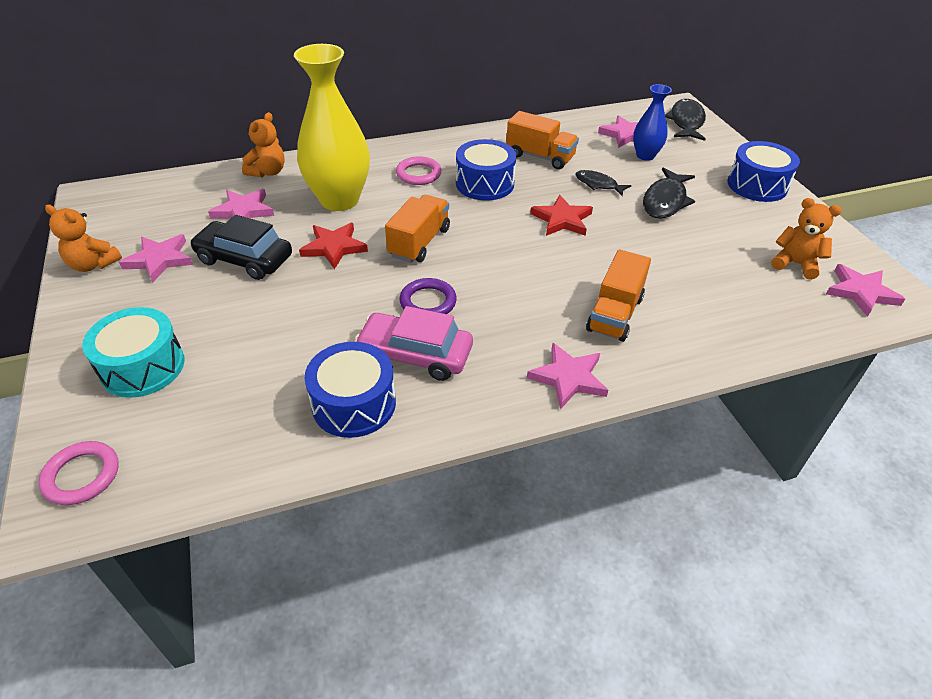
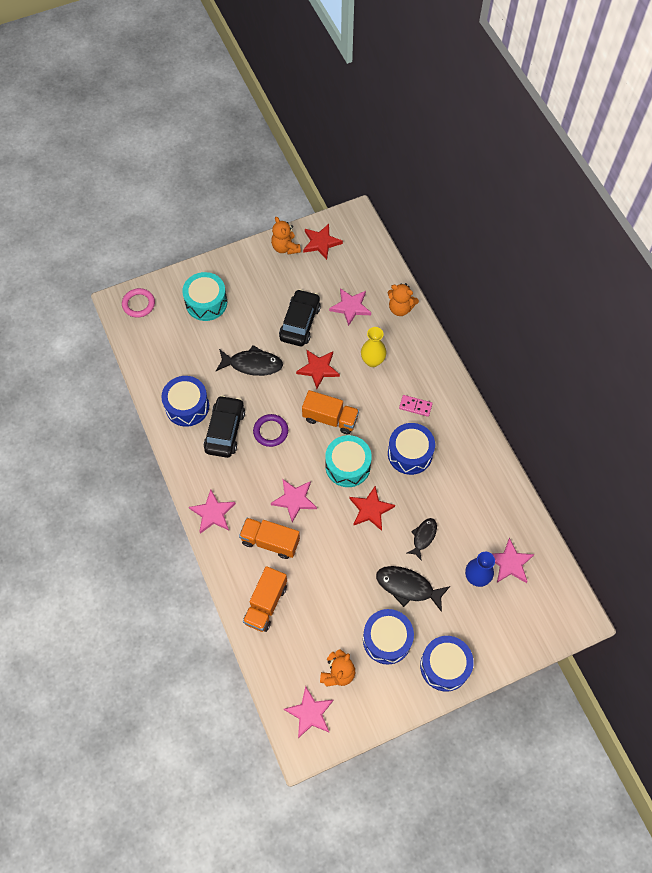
camera: 85 degrees right, 20 degrees up
(93, 264) = (285, 247): orange teddy bear -> orange teddy bear turned 45 degrees counterclockwise
(112, 228) = (321, 242): none -> red star
(159, 260) = (294, 278): pink star -> pink star (294, 500)
(339, 200) = (372, 361): yellow vase -> yellow vase, size x0.52
(415, 355) = (225, 430): pink car -> black car
(418, 174) = (415, 406): pink ring -> pink domino
(496, 233) = (347, 466): none -> turquoise drum
(540, 156) = (458, 492): orange truck -> orange truck (266, 604)
(686, 122) = (547, 620): black fish -> black fish (253, 364)
(737, 222) = (387, 639): none -> blue drum

